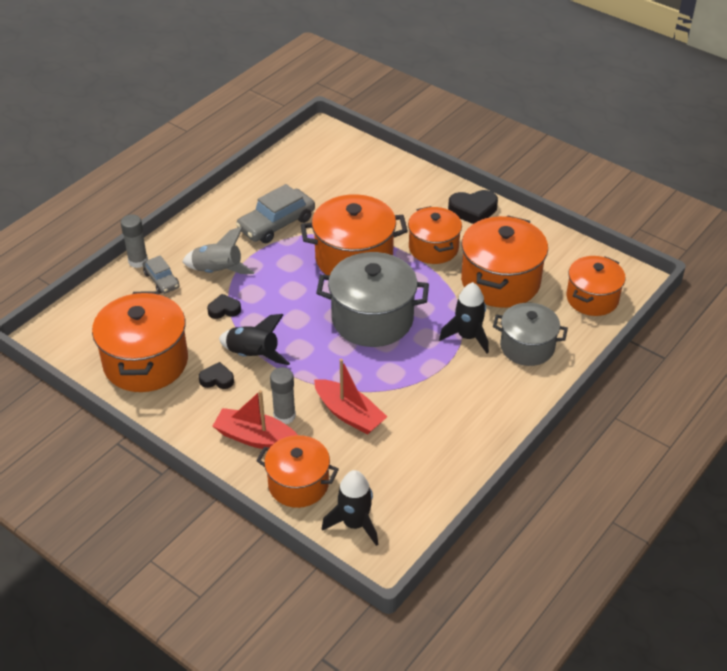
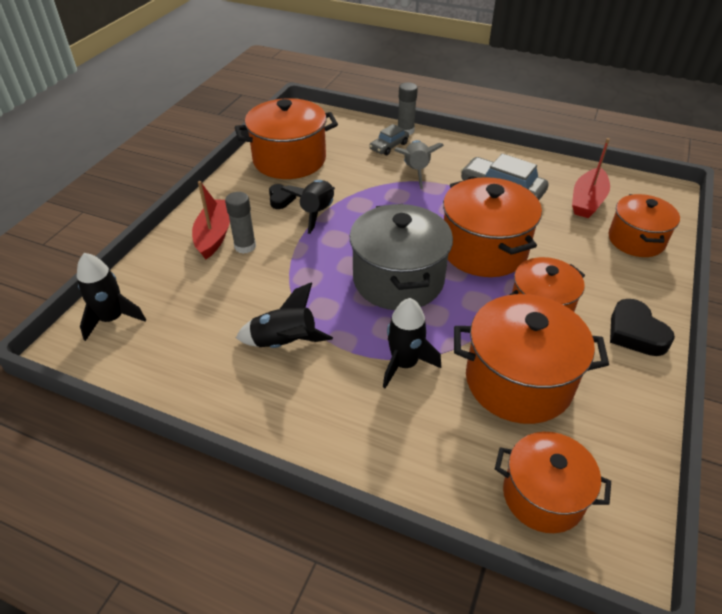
camera: 75 degrees right, 0 degrees up
(224, 309) = (368, 185): black heart -> none
(298, 484) = (161, 272): orange pot -> orange pot (636, 240)
(349, 414) = (256, 288): red boat -> red boat (587, 201)
(424, 403) = (284, 343): none -> black rocket
(527, 347) = (410, 428): grey pot -> none

